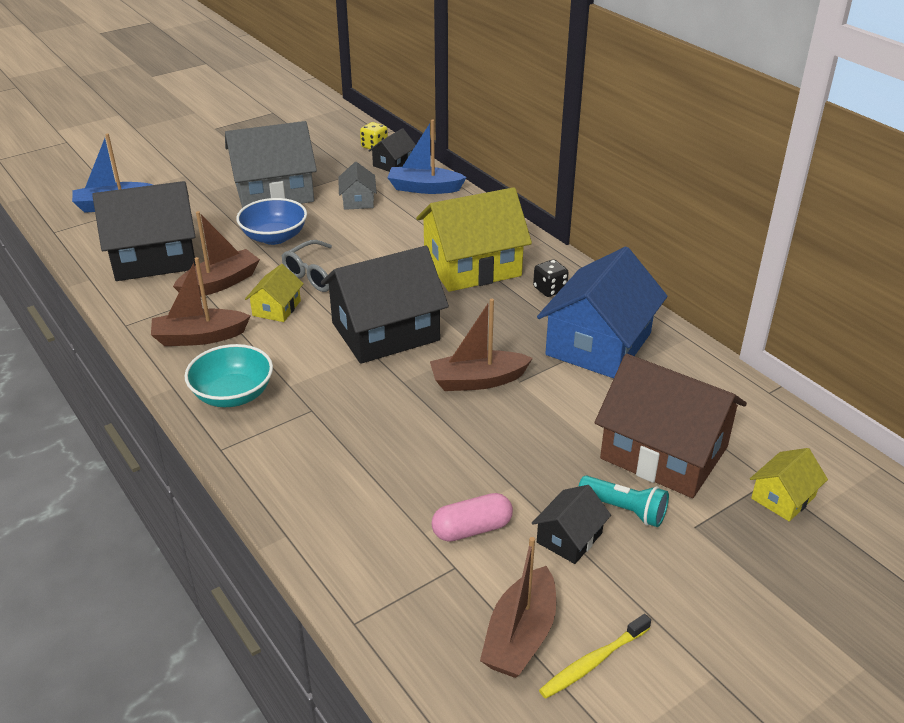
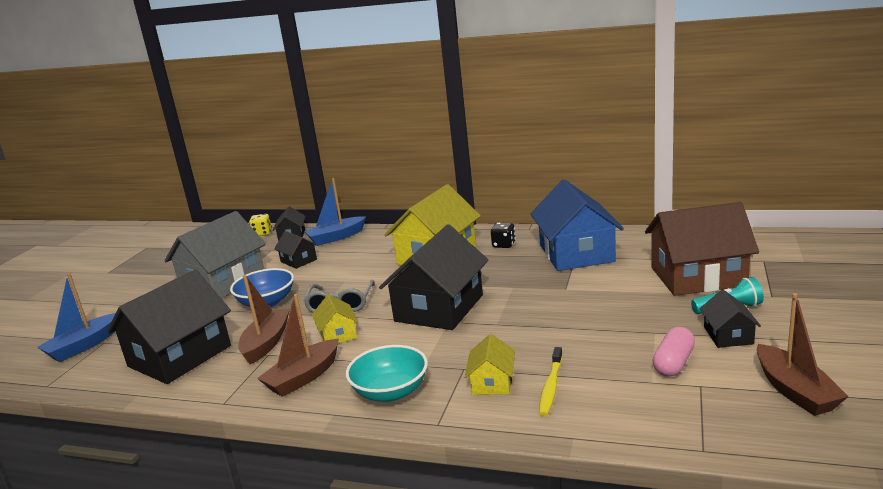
camera: 35 degrees left, 15 degrees down
(358, 200) = (298, 260): grey house -> black house
(478, 381) = (542, 300): brown boat -> none
(593, 662) = (848, 377): yellow toothbrush -> yellow toothbrush (551, 386)
(783, 497) = (782, 263): yellow house -> yellow house (492, 382)

